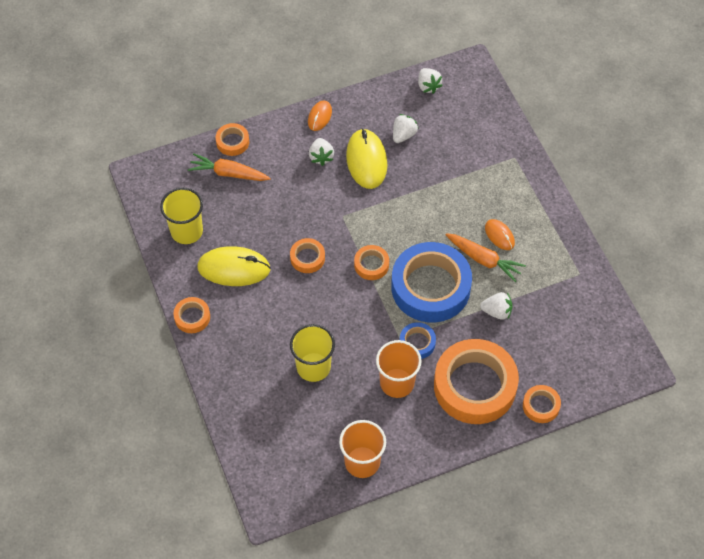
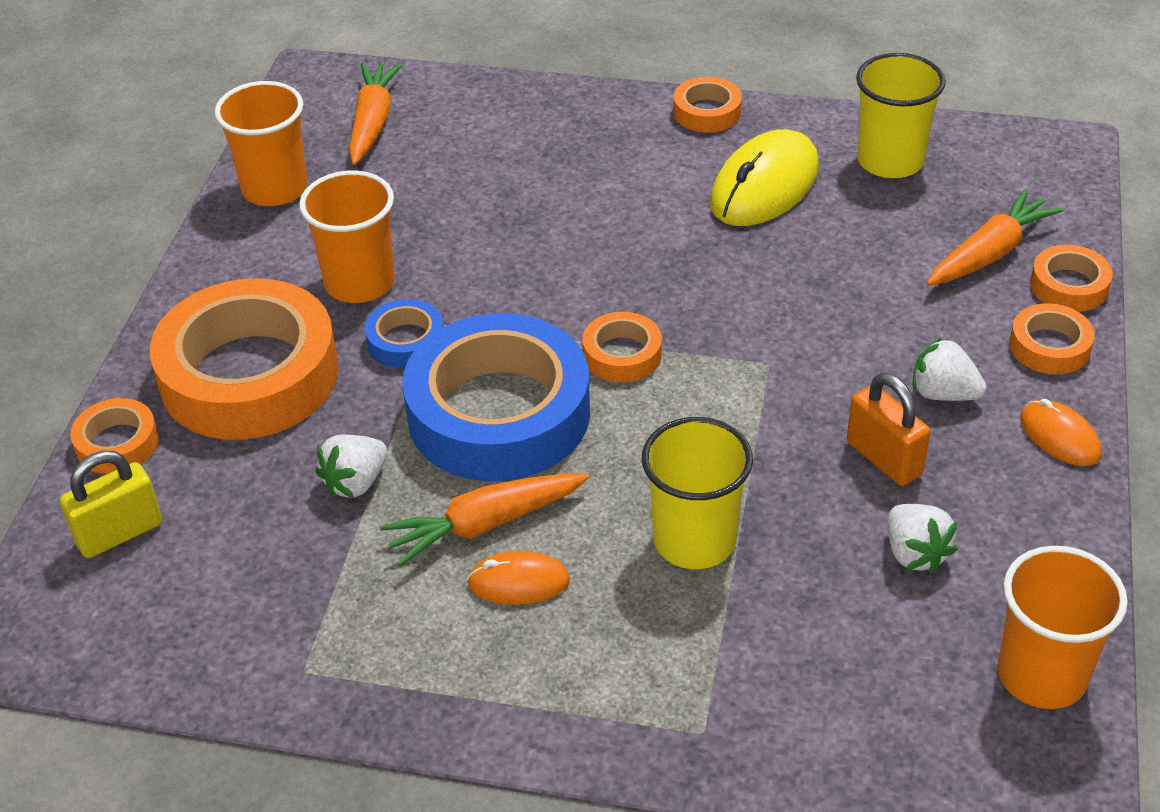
camera: 125 degrees right, 15 degrees down
(288, 454) = (372, 123): none -> orange carrot
(307, 258) = (710, 279): orange tape -> orange tape (1049, 346)
(313, 367) = (488, 202): yellow cup -> yellow cup (694, 540)
(366, 160) = (884, 458): yellow mouse -> orange padlock
(428, 86) = (1042, 675): white strawberry -> orange cup
(576, 371) = (120, 533): none -> yellow padlock

